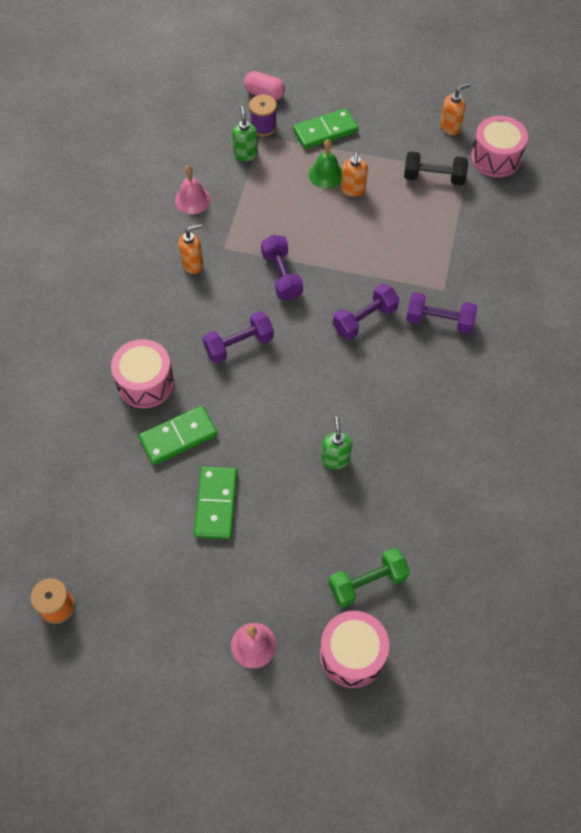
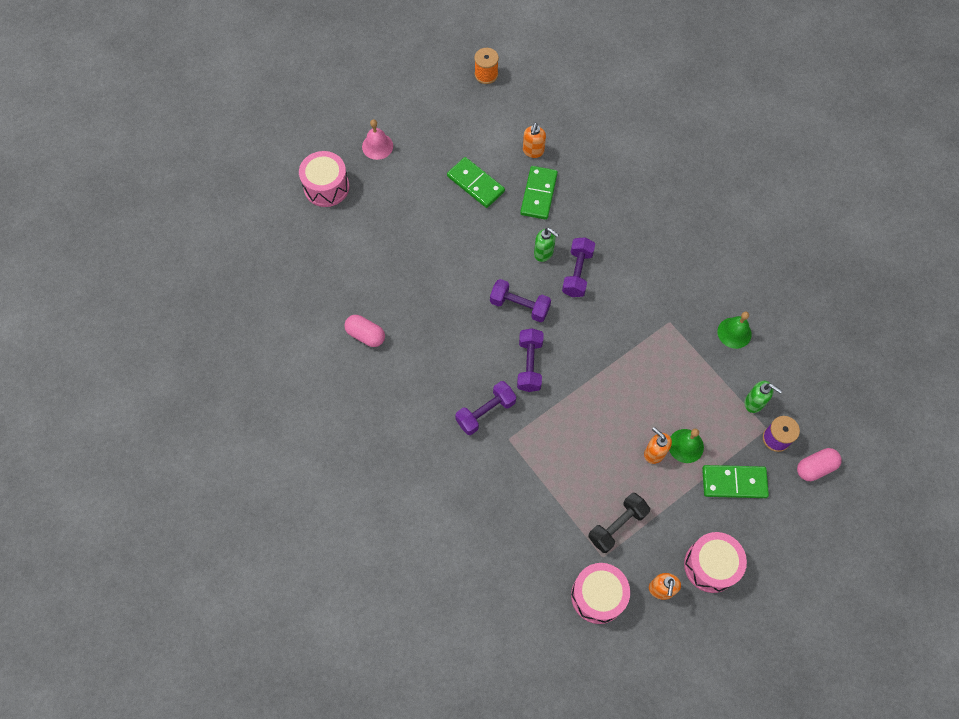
camera: 130 degrees right, 5 degrees up
(145, 383) = (594, 202): pink drum -> pink drum (710, 565)
(192, 200) = (734, 333): pink bell -> green bell
(193, 264) = (671, 292): orange soap dispenser -> orange soap dispenser (533, 151)
(281, 276) = (612, 340): purple dumbbell -> purple dumbbell (519, 306)
(325, 131) = (734, 482): green domino -> green domino turned 75 degrees clockwise
(335, 459) = (445, 266): green soap dispenser -> green soap dispenser (544, 253)
(367, 582) = (355, 224): green dumbbell -> none
(469, 470) = (366, 335): none -> pink capsule

